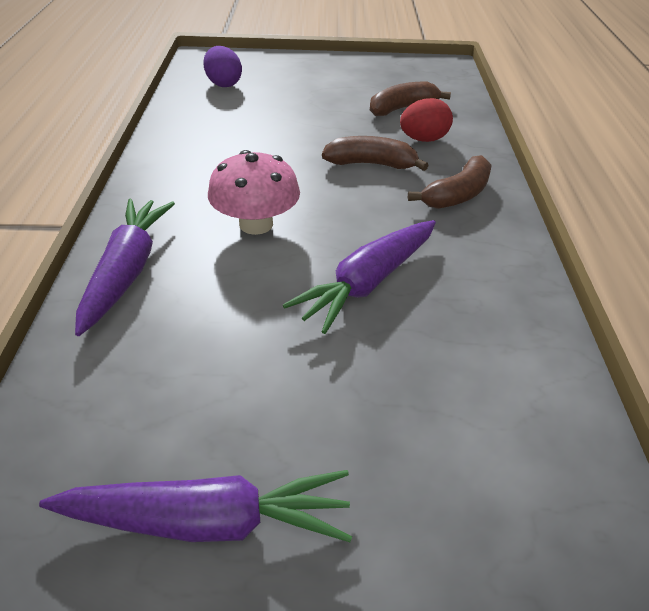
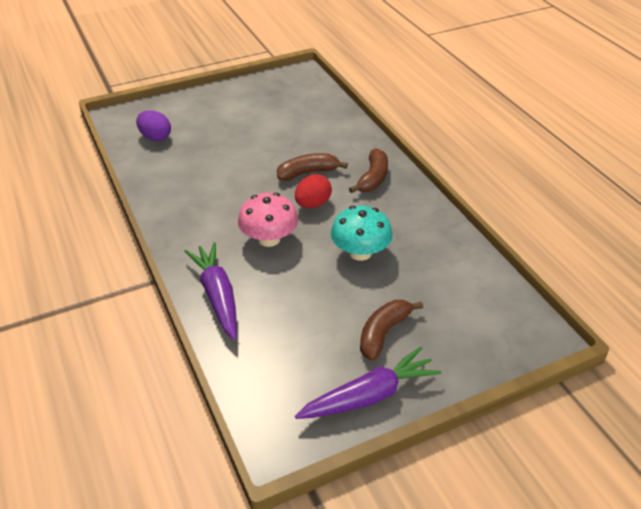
camera: 25 degrees left, 0 degrees up
(368, 283) = (360, 252): purple carrot -> turquoise mushroom
(402, 108) = (297, 122): brown banana -> brown banana (383, 333)
(423, 139) = (327, 143): red egg -> red egg (313, 204)

